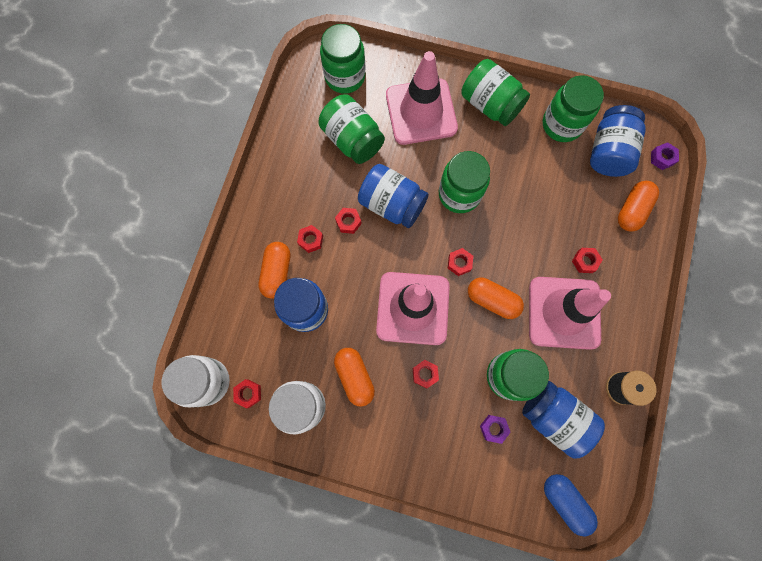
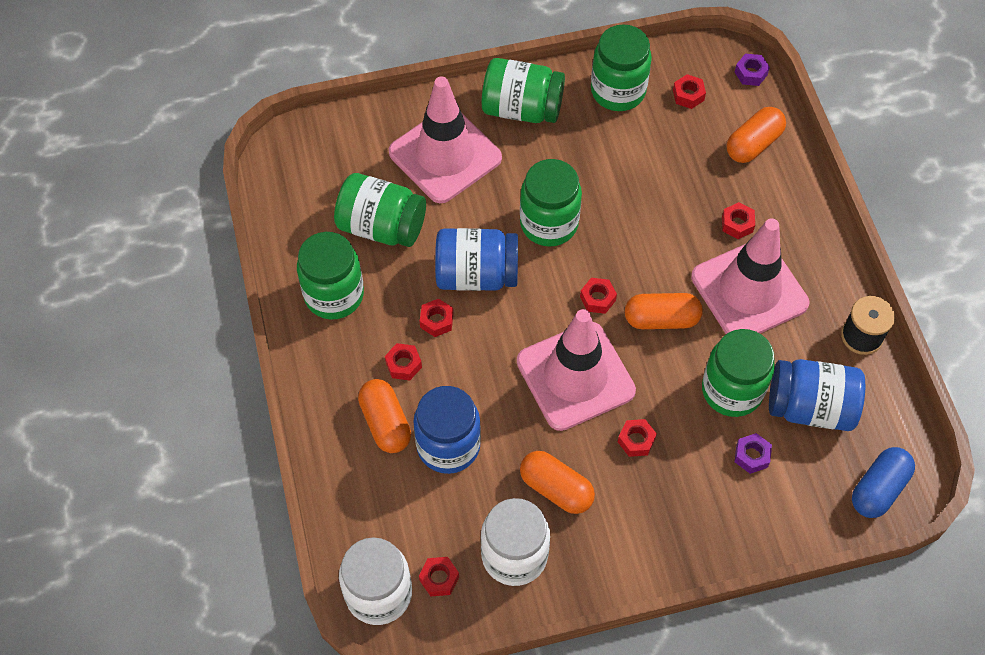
camera: 30 degrees left, 15 degrees down
(345, 77) = (326, 160): green jar -> green jar (334, 295)
(565, 501) = (878, 489): blue capsule -> blue capsule turned 75 degrees counterclockwise
(608, 152) = (688, 95): blue jar -> red nut
(632, 210) = (753, 144): orange capsule -> orange capsule turned 45 degrees clockwise

